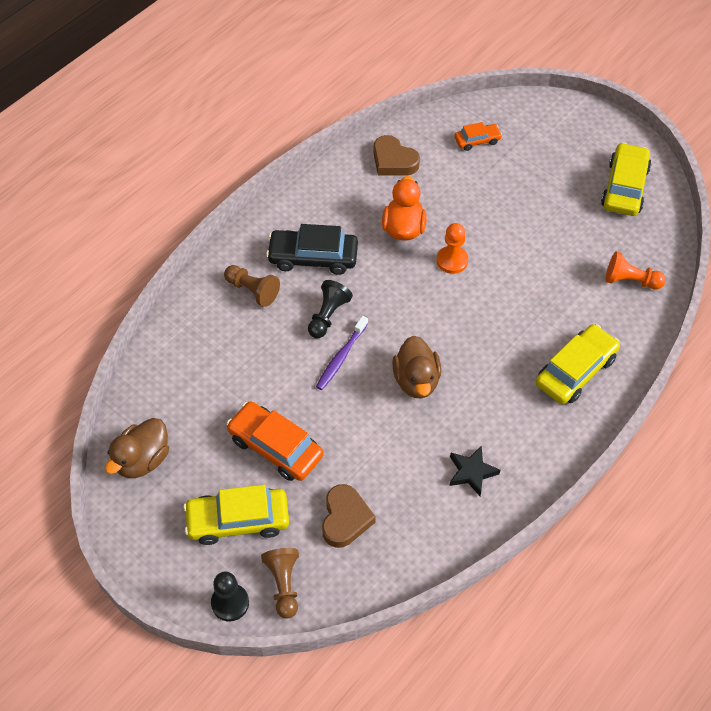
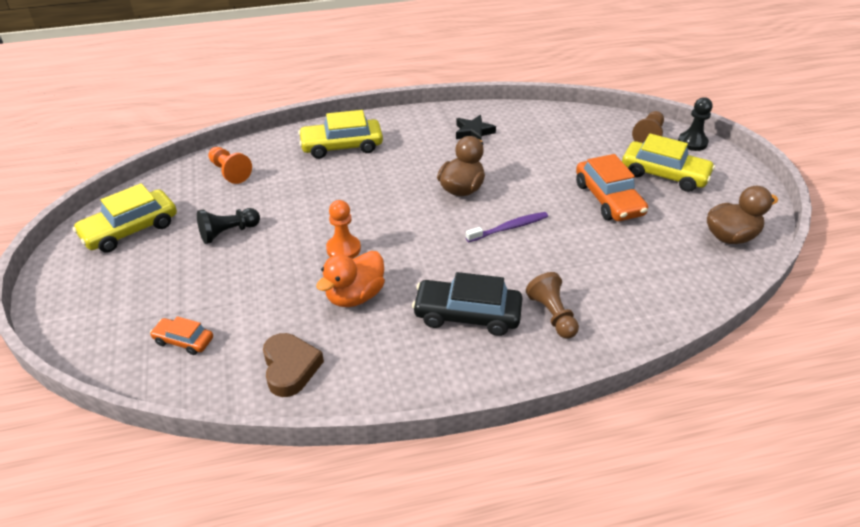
camera: 145 degrees left, 15 degrees down
(313, 257) = (467, 315): black car -> black car turned 150 degrees clockwise
(328, 316) = (495, 261): black pawn -> black pawn (228, 233)
(345, 519) = (582, 146): brown heart -> none

